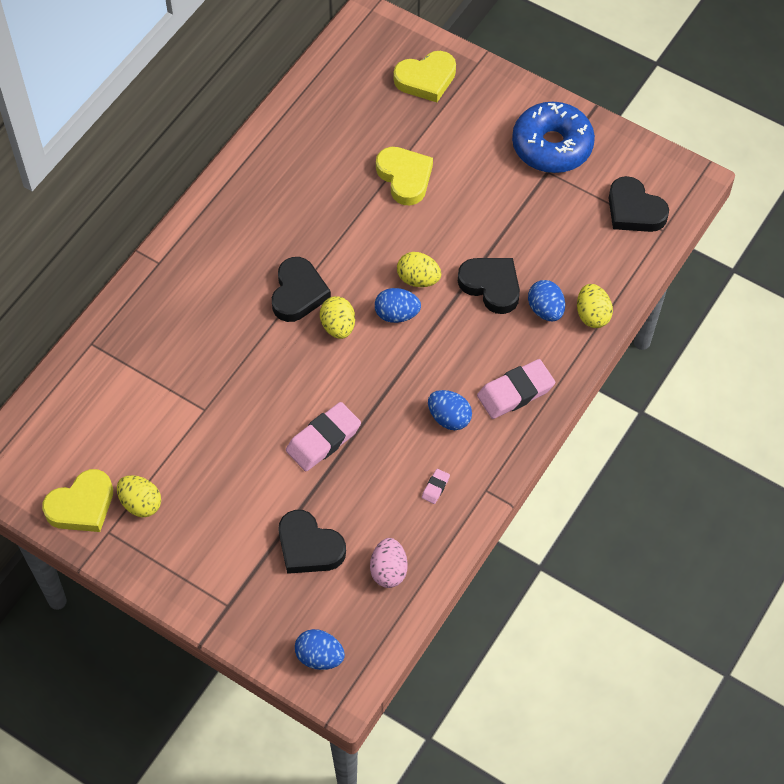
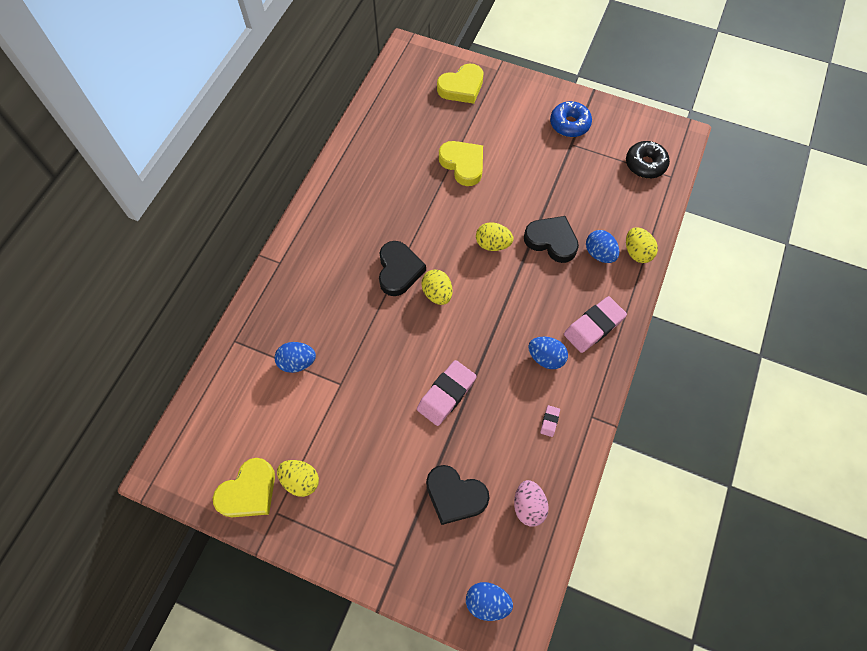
camera: 10 degrees left, 5 degrees up
(397, 314) = (482, 276): blue egg -> blue egg (297, 362)
(552, 146) = (569, 124): blue donut -> blue donut, size x0.65
(634, 210) = (645, 164): black heart -> black donut

